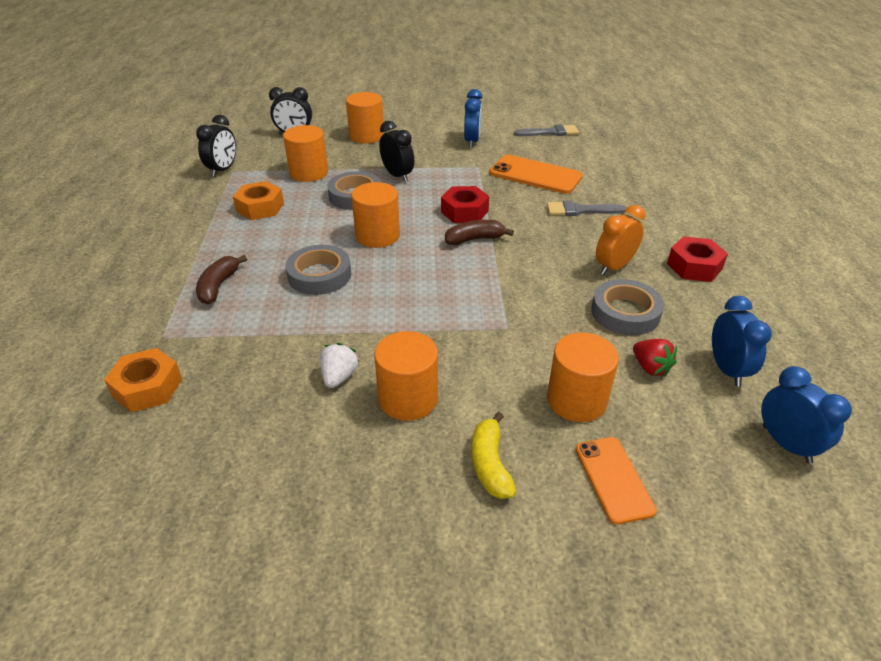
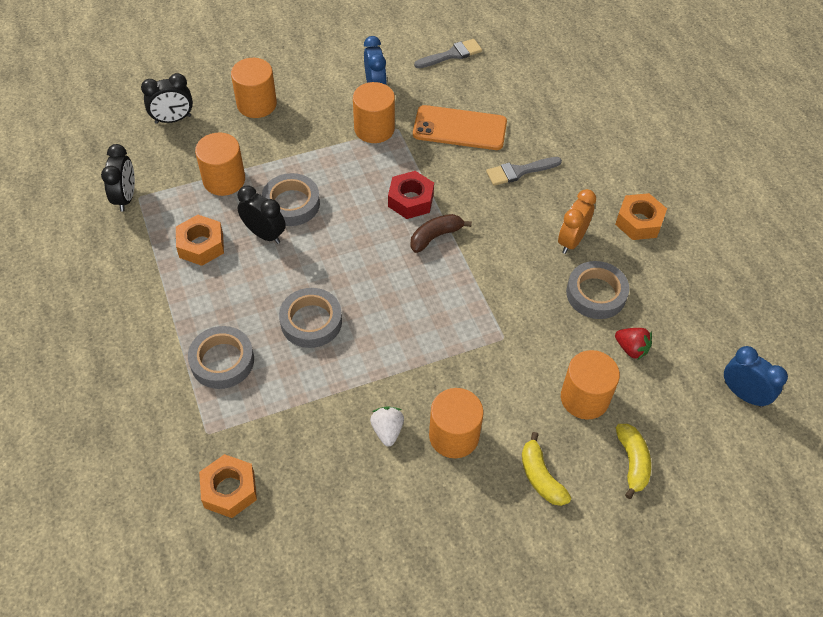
camera: 20 degrees left, 15 degrees up
(218, 286) = (222, 361): brown banana -> grey tape
(377, 236) = (341, 255): orange cylinder -> orange cylinder (374, 129)
(397, 176) = (320, 162): black clock -> black clock (264, 234)
(613, 479) = (632, 462): orange phone -> yellow banana
(694, 266) = (639, 222): red nut -> orange nut
(727, 369) = (689, 334): blue clock -> none

